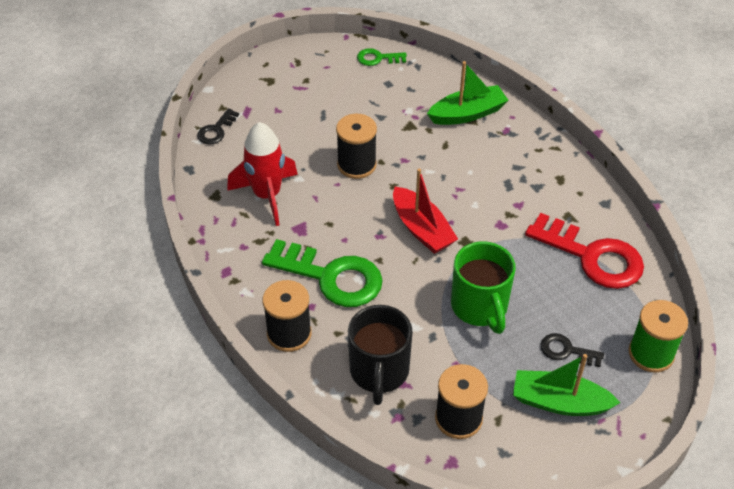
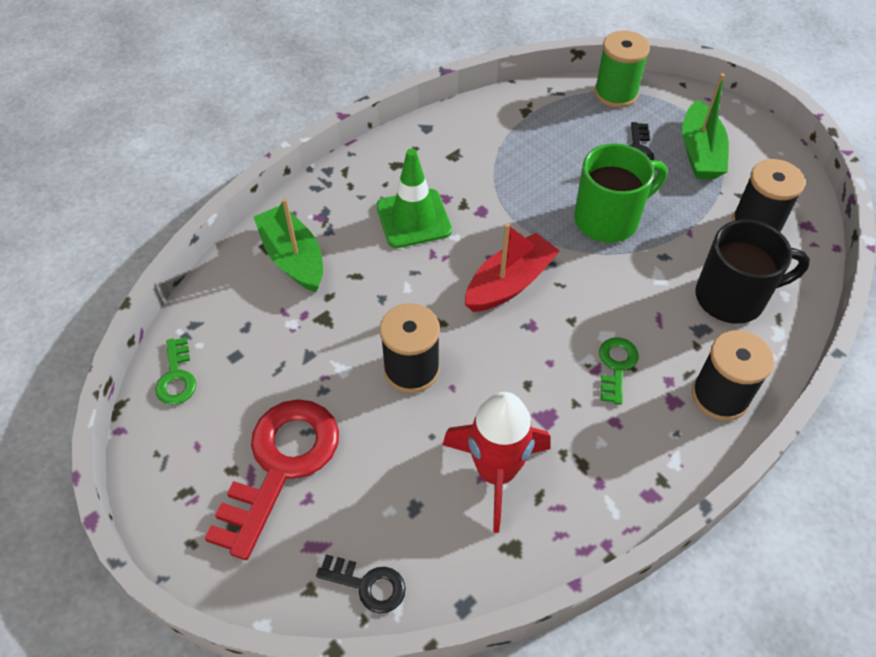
camera: 100 degrees left, 5 degrees up
(331, 277) = (616, 366): green key -> green key, size x0.48
(497, 182) = (413, 219): none -> green traffic cone
(592, 256) = (507, 135): red key -> red key (281, 465)

